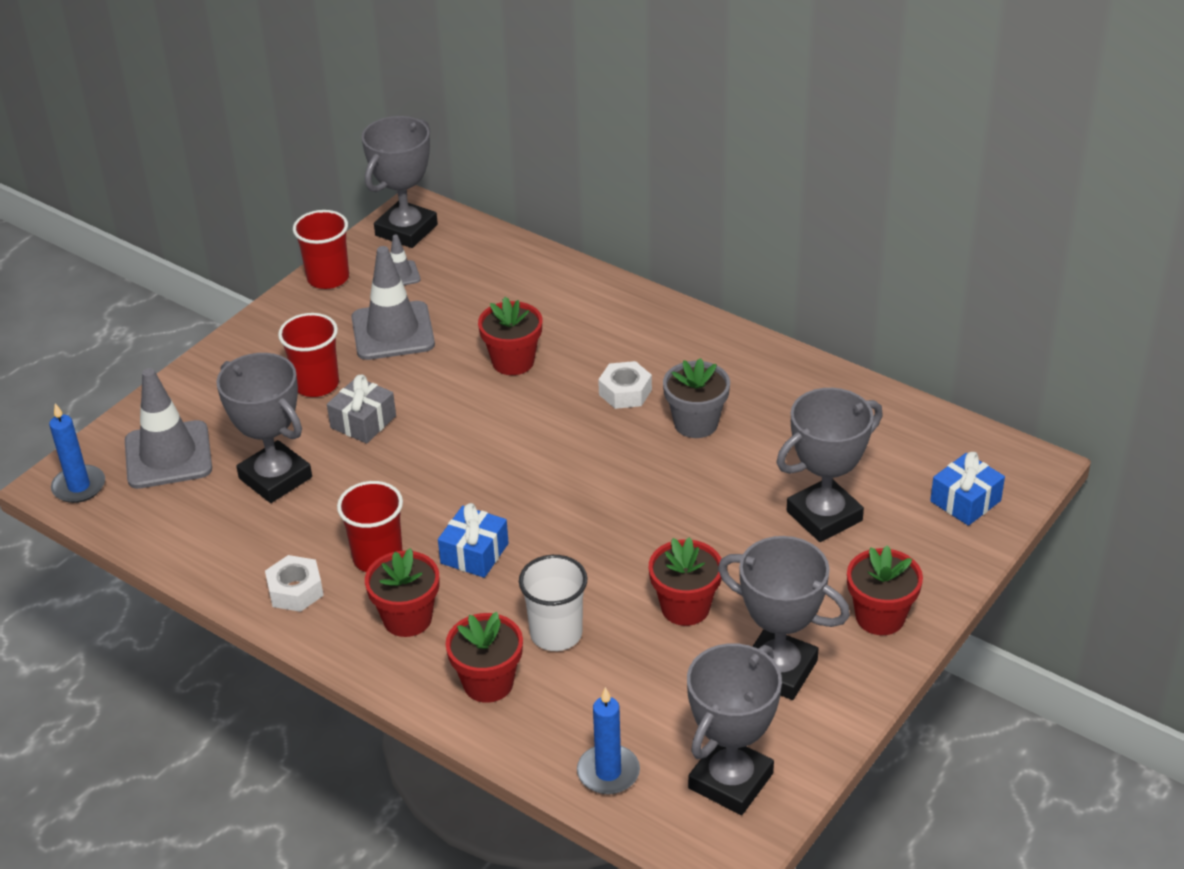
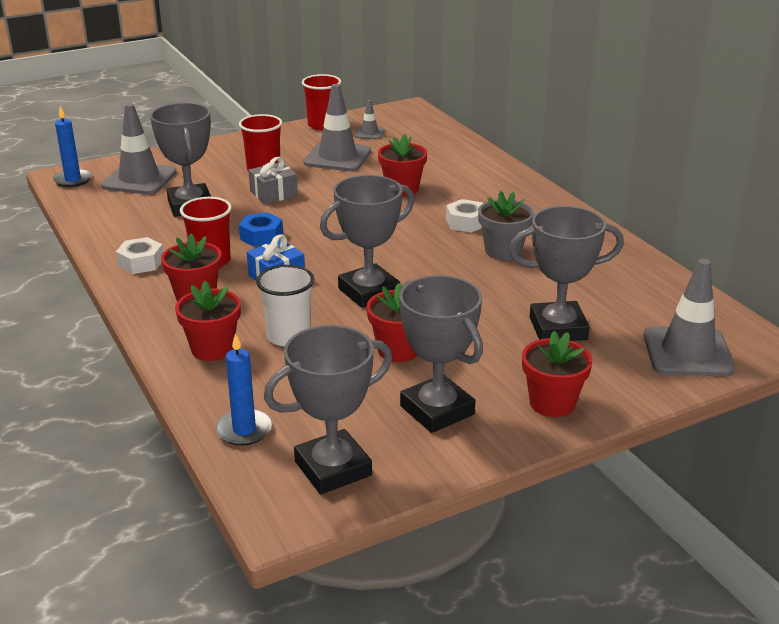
camera: 25 degrees right, 10 degrees down
(406, 230) = (394, 115): grey trophy -> grey trophy (369, 292)
(406, 497) = (261, 236): none -> blue nut
(965, 501) = (687, 352): blue gift -> grey traffic cone

